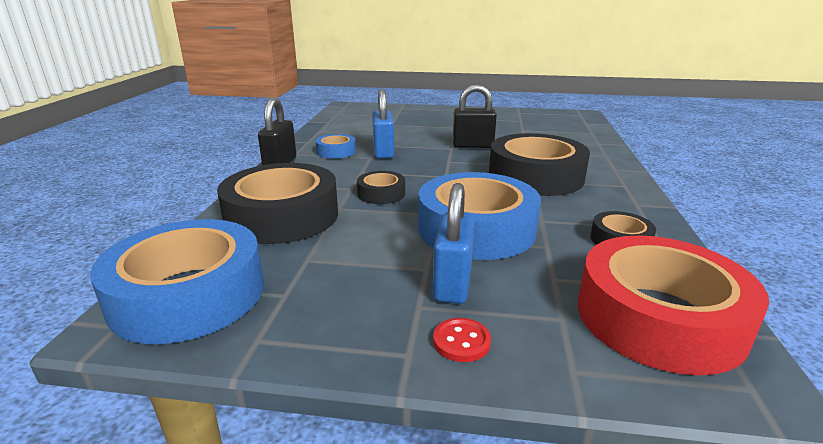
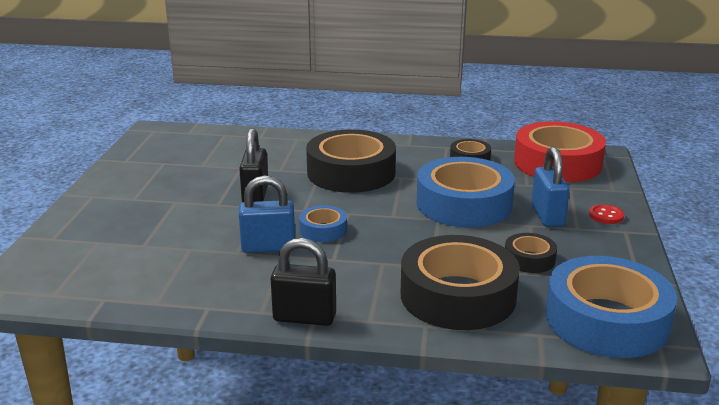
camera: 90 degrees left, 0 degrees up
(336, 152) = (260, 280): blue tape -> blue tape (323, 230)
(381, 194) = (397, 245): black tape -> black tape (529, 259)
(452, 284) = (547, 216): blue padlock -> blue padlock turned 75 degrees clockwise

